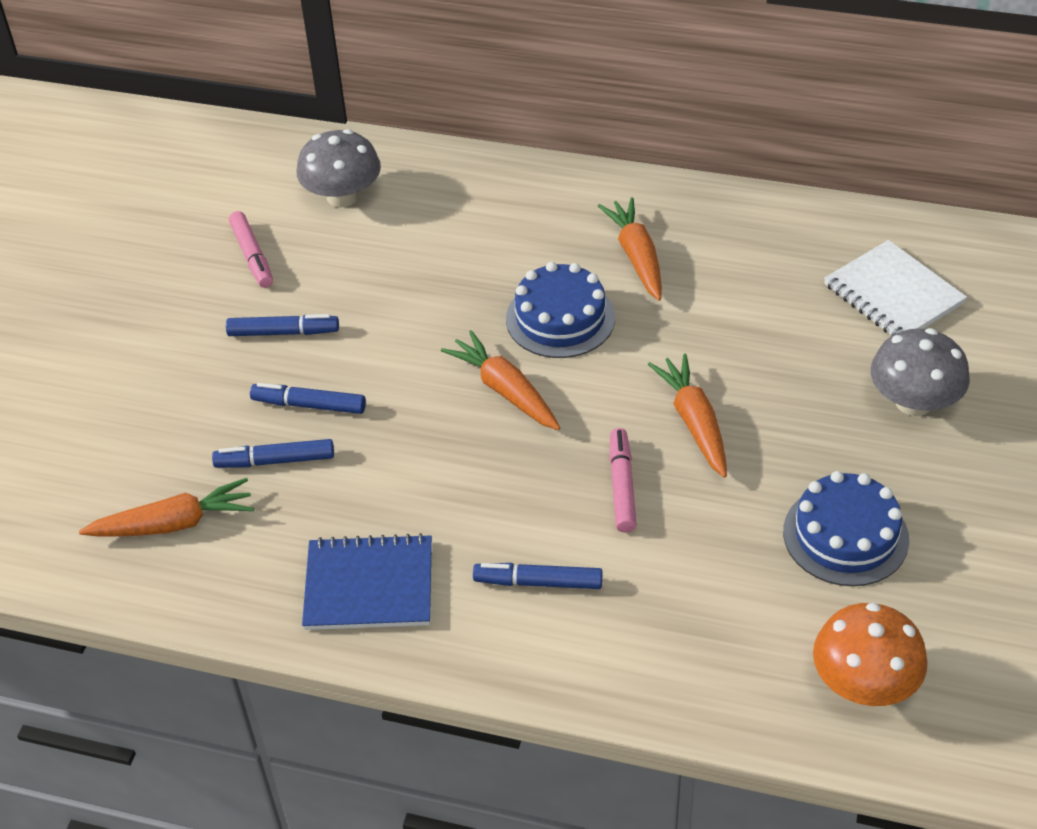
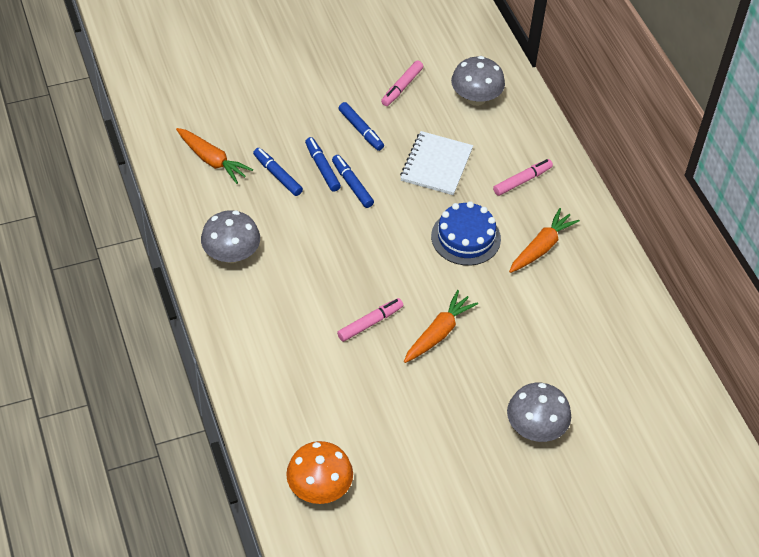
camera: 50 degrees right, 5 degrees up
(369, 585) = (231, 254): blue notebook -> grey mushroom
(505, 390) = (395, 241): orange carrot -> none
(516, 222) = (522, 181): none -> pink marker
(539, 582) = (282, 320): blue marker -> blue marker (352, 185)
(845, 535) = (412, 437): blue cake -> none
(893, 294) = (615, 381): white notebook -> white notebook (436, 165)

